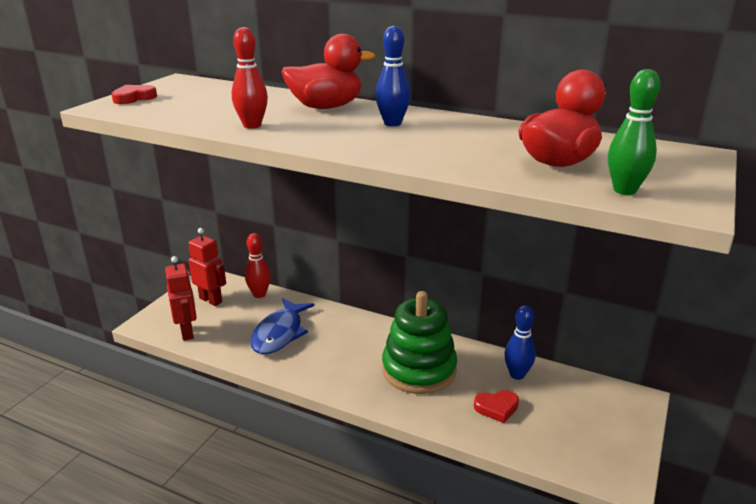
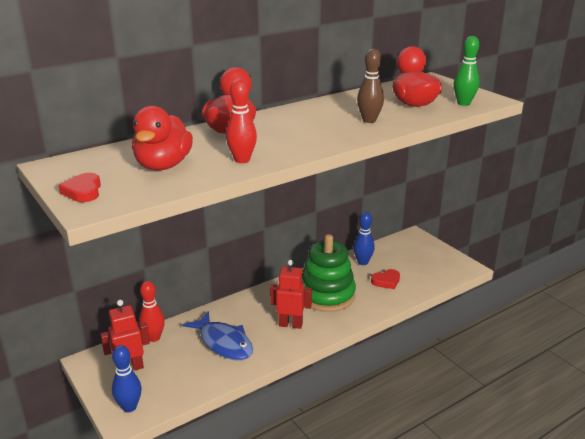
camera: 60 degrees left, 0 degrees up
(187, 332) = (168, 395): red robot -> red robot (290, 324)
(210, 106) = (163, 165): none -> red duck
(392, 123) = (297, 121): blue bowling pin -> blue bowling pin (129, 407)
(450, 151) = (369, 120): none -> brown bowling pin
(496, 408) = (386, 281): red heart -> red heart turned 45 degrees clockwise

